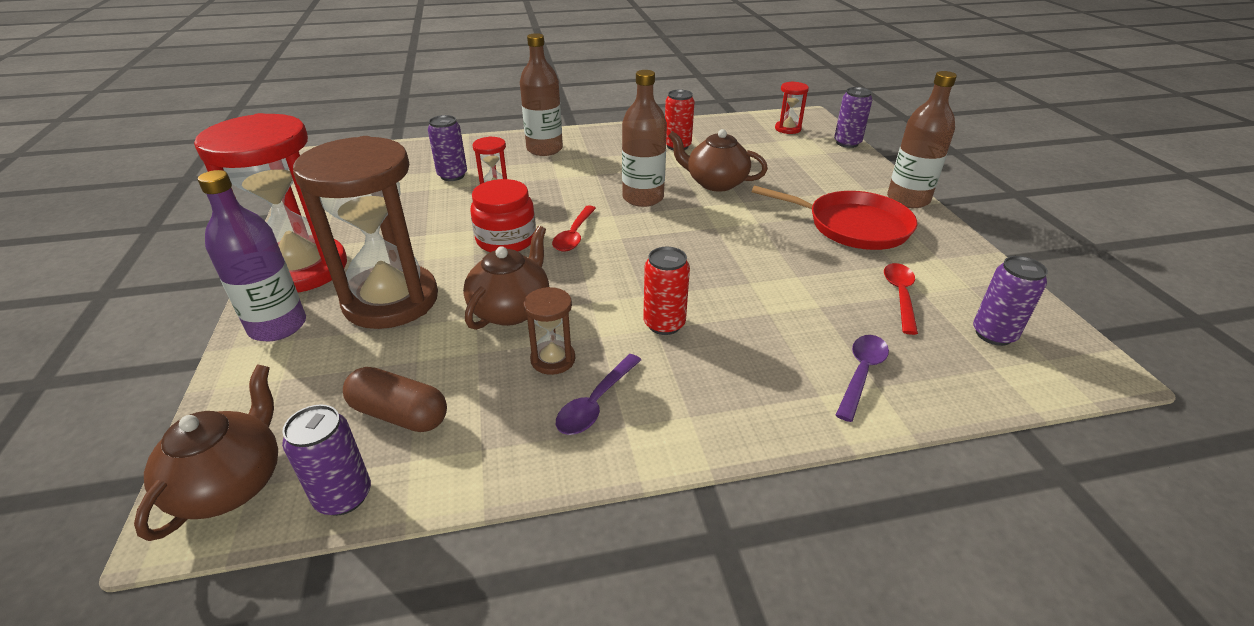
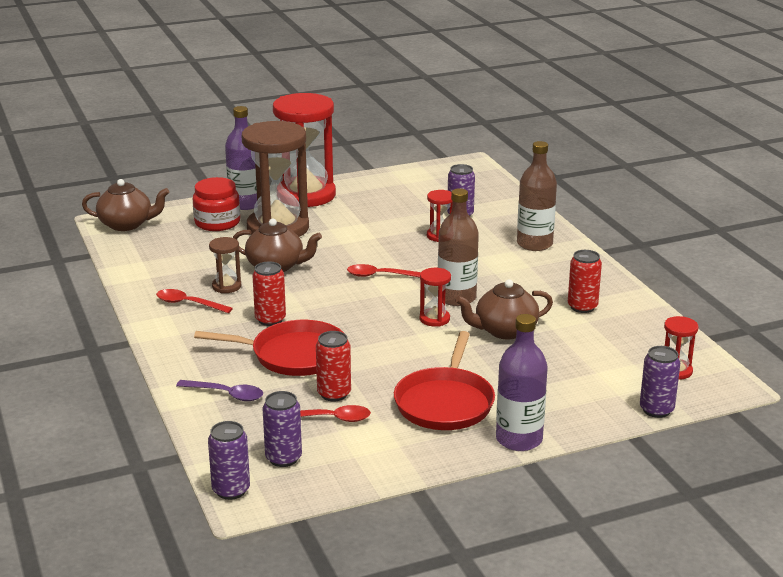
camera: 80 degrees right, 10 degrees down
(343, 496) = (119, 250): purple can -> purple can (231, 490)
(399, 414) = (175, 251): brown capsule -> none
(506, 239) = (364, 251): red jar -> red jar (217, 222)
(596, 403) = (188, 304): purple spoon -> red spoon
(685, 214) = (434, 319): none -> red hourglass
(715, 183) = (504, 331): brown teapot -> brown teapot turned 120 degrees counterclockwise
(758, 311) = (294, 355): none -> red pan
(846, 289) = (334, 394): none -> red can
(908, 199) = (519, 439): brown bottle -> purple bottle

